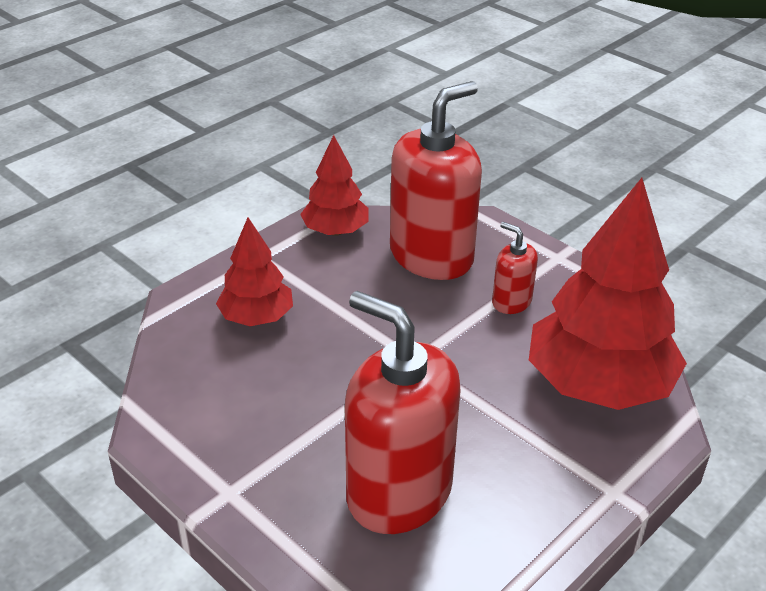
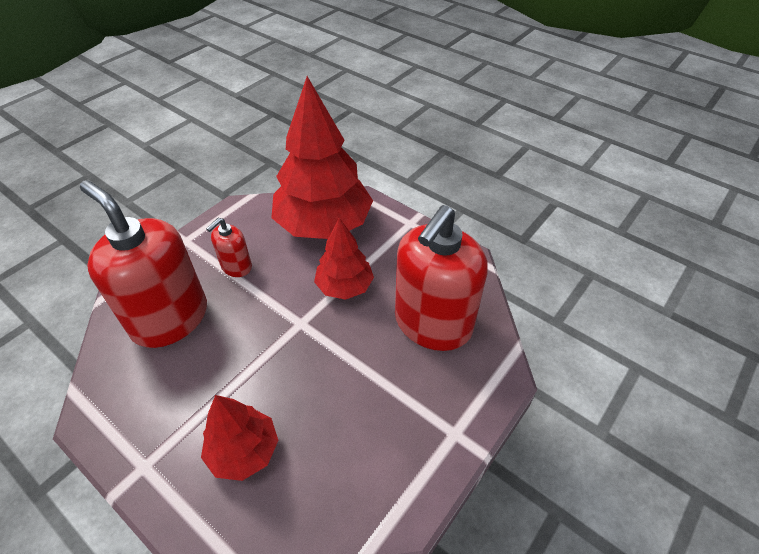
camera: 95 degrees left, 10 degrees up
(335, 231) = (113, 399): red tree -> red tree (344, 287)

